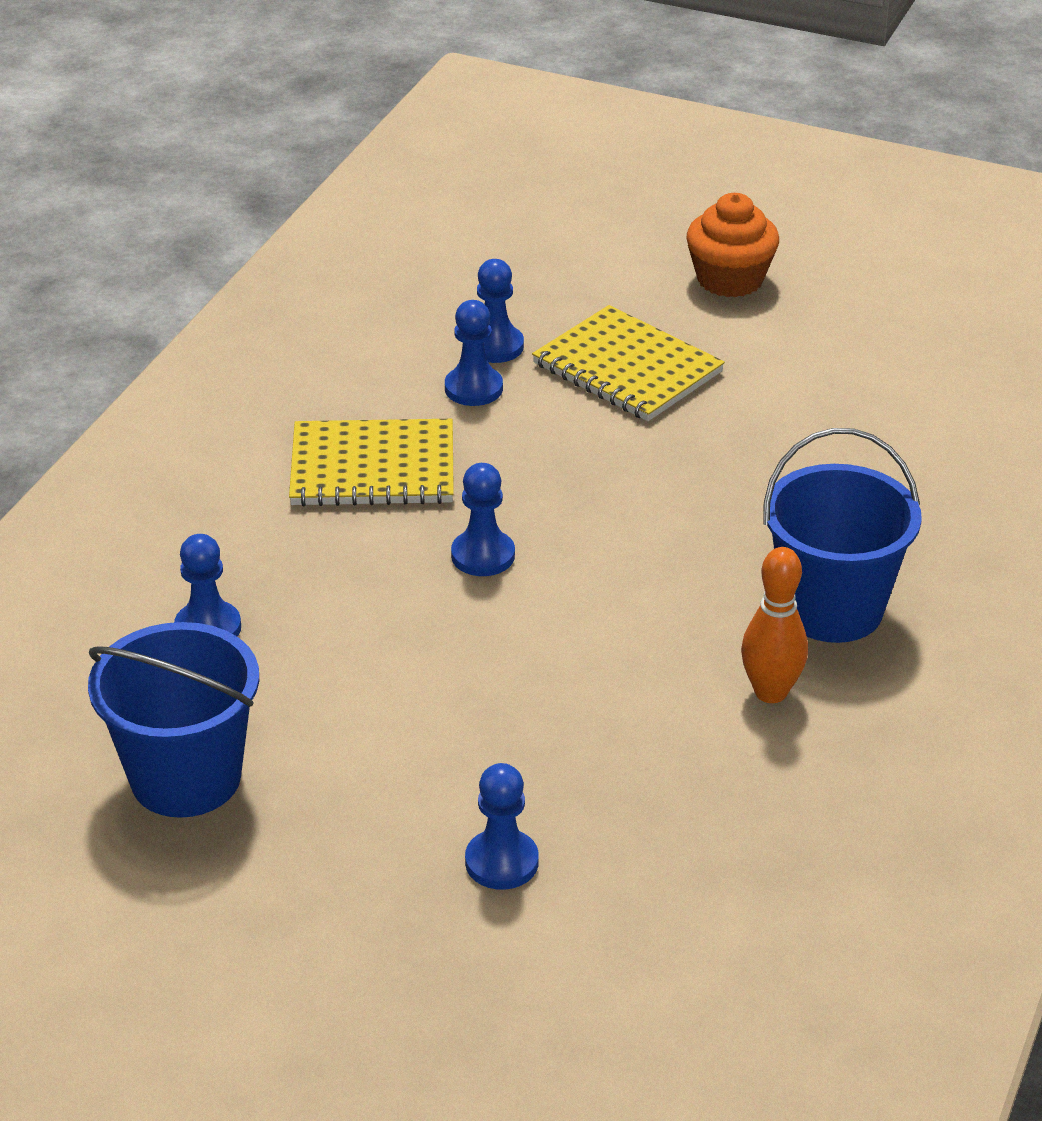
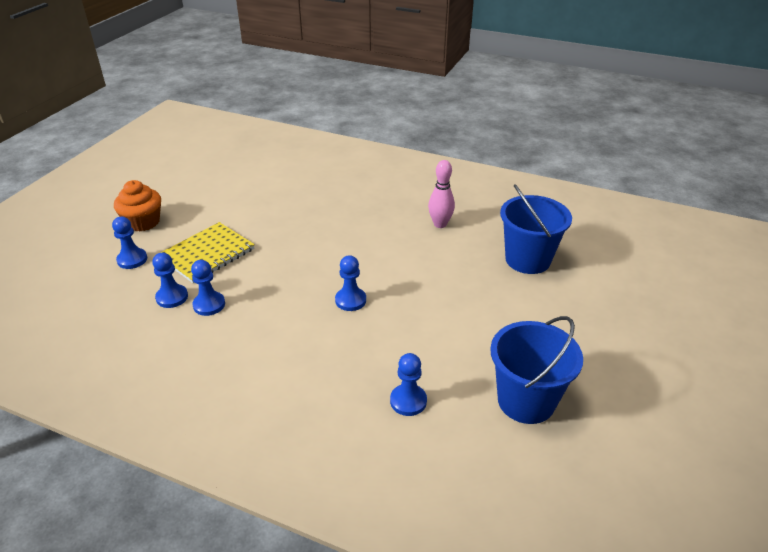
camera: 90 degrees left, 0 degrees up
(373, 467) = (272, 341): yellow notebook -> none
(501, 862) = (552, 293): blue pawn -> blue pawn (132, 260)
(770, 692) = (440, 224): orange bowling pin -> pink bowling pin
(832, 609) = (389, 208): blue bucket -> blue bucket (527, 260)

